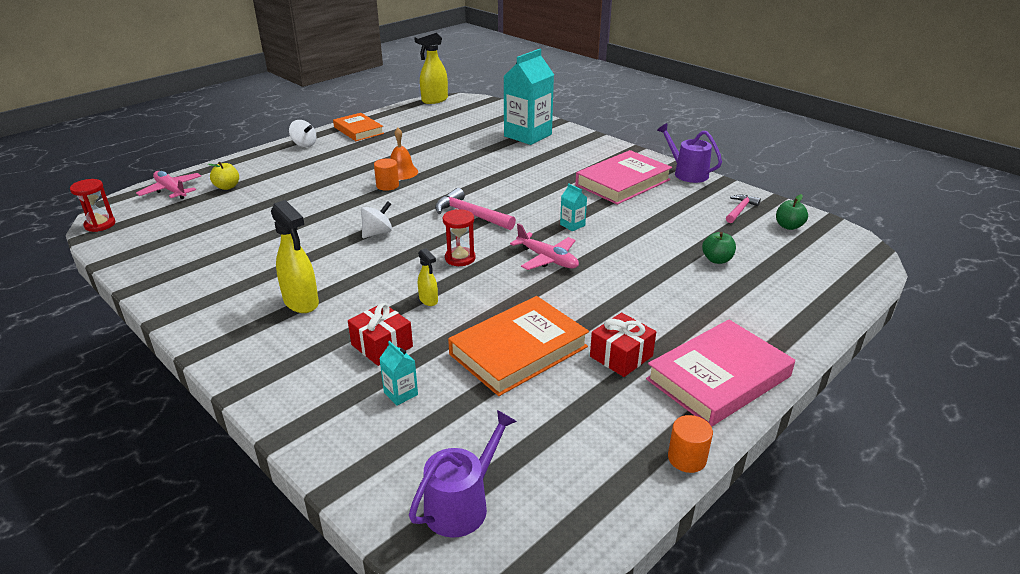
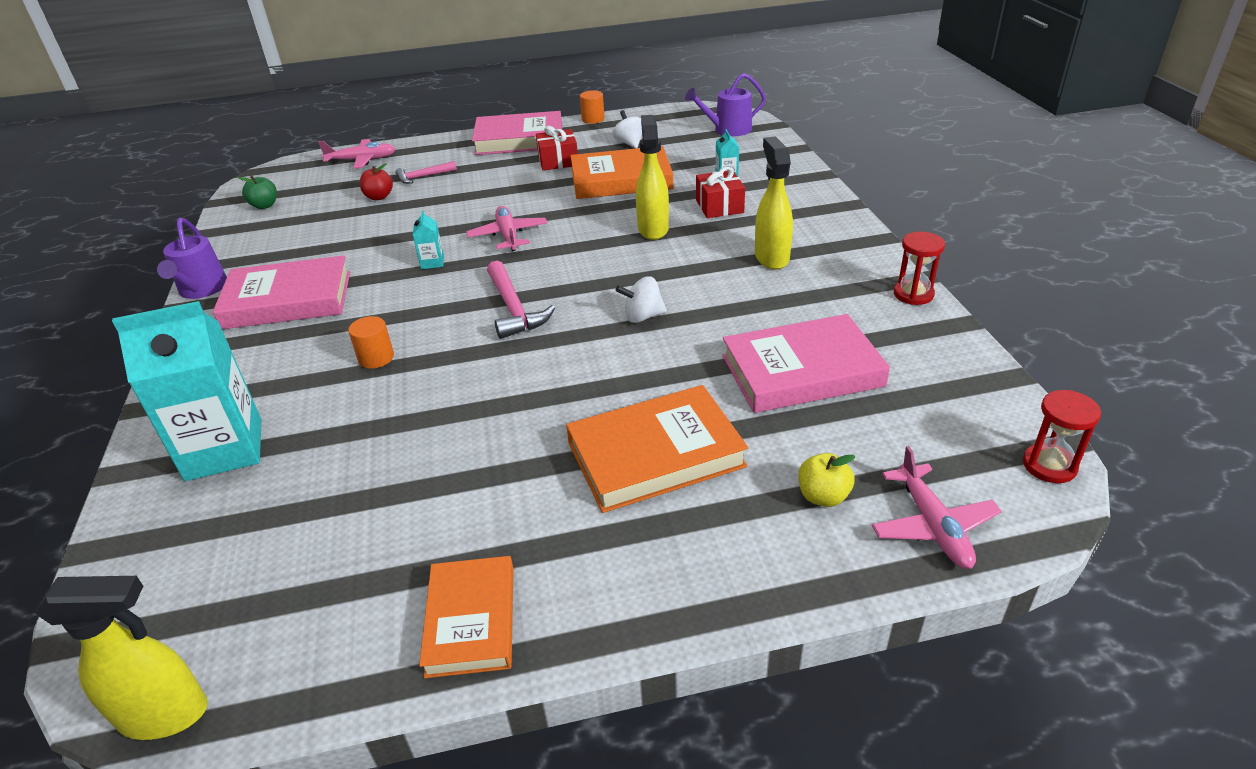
camera: 145 degrees left, 5 degrees up
(251, 231) = (802, 371): none -> pink book
(304, 144) = (622, 604): white spinning top -> white spinning top (630, 143)
(319, 180) = (655, 454): none -> orange book
(387, 185) = (563, 399): orange cylinder -> orange cylinder (376, 358)
(401, 172) = (517, 424): orange bell -> none
(428, 300) = (653, 229): yellow spray bottle -> yellow spray bottle, size x1.88
(460, 258) = (585, 259): red hourglass -> red hourglass (913, 294)
(717, 260) = (379, 197): green apple -> red apple
(740, 210) = (261, 231): pink hammer -> pink hammer (423, 177)
(821, 292) = (362, 160): none -> pink plane

